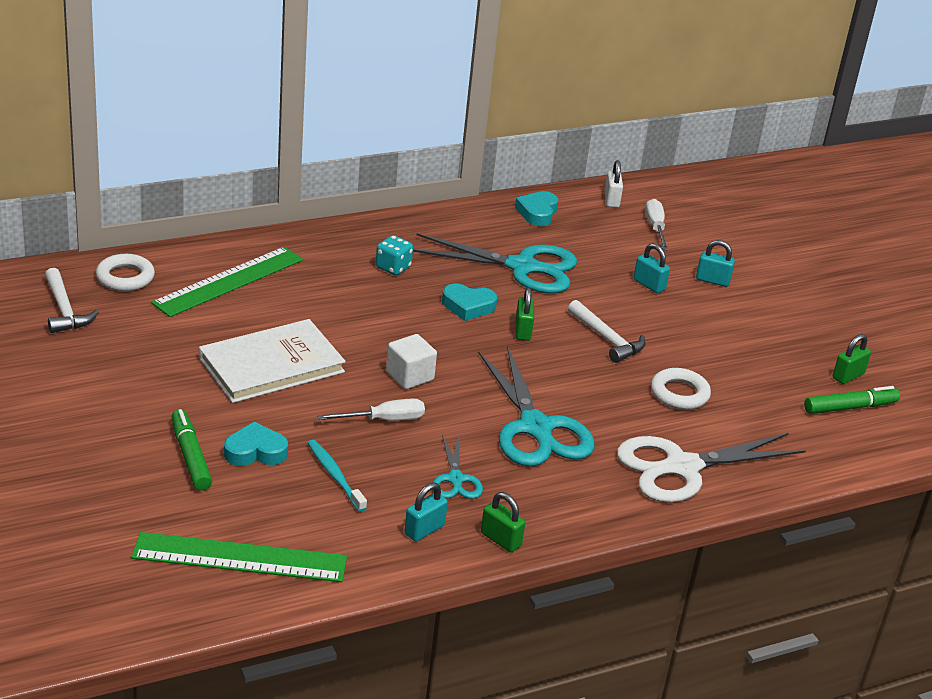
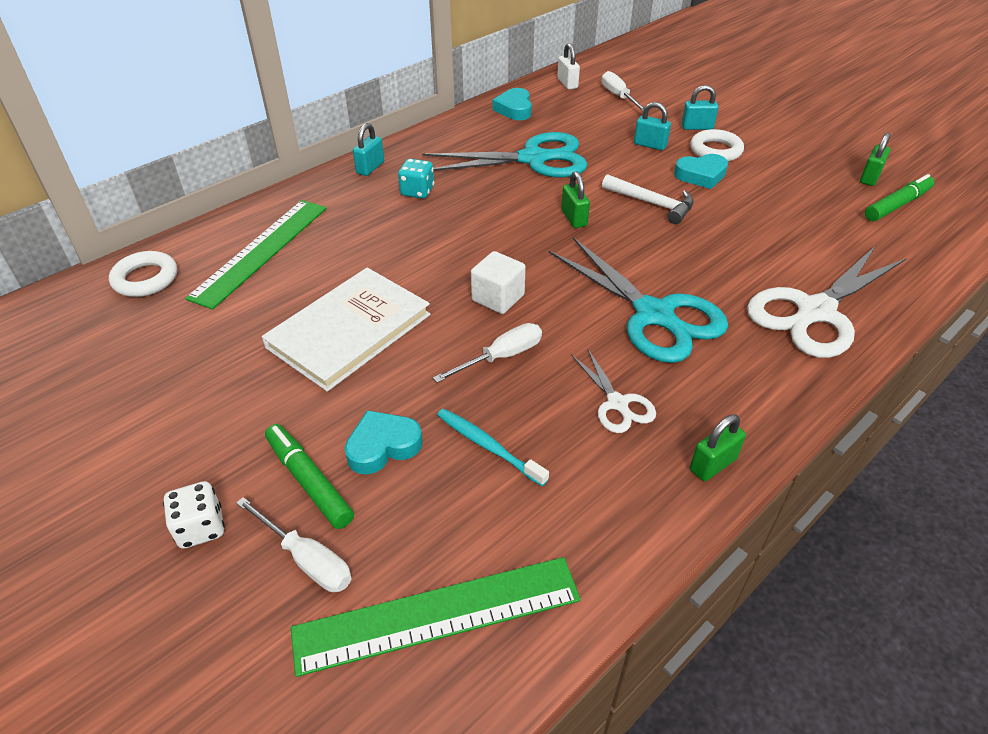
camera: 15 degrees left, 10 degrees up
(65, 310) = (87, 337): white hammer -> none
(103, 460) = (201, 528): none -> white dice
(167, 501) = (307, 559): none -> white screwdriver
(424, 530) = (626, 483): turquoise padlock -> turquoise padlock (370, 168)
(456, 479) = (617, 404): turquoise scissors -> white scissors
(468, 306) = (509, 209): turquoise heart -> turquoise heart (701, 175)
(500, 539) = (713, 464): green padlock -> green padlock turned 60 degrees counterclockwise
(679, 393) = (752, 237): white ring -> white ring (715, 150)

